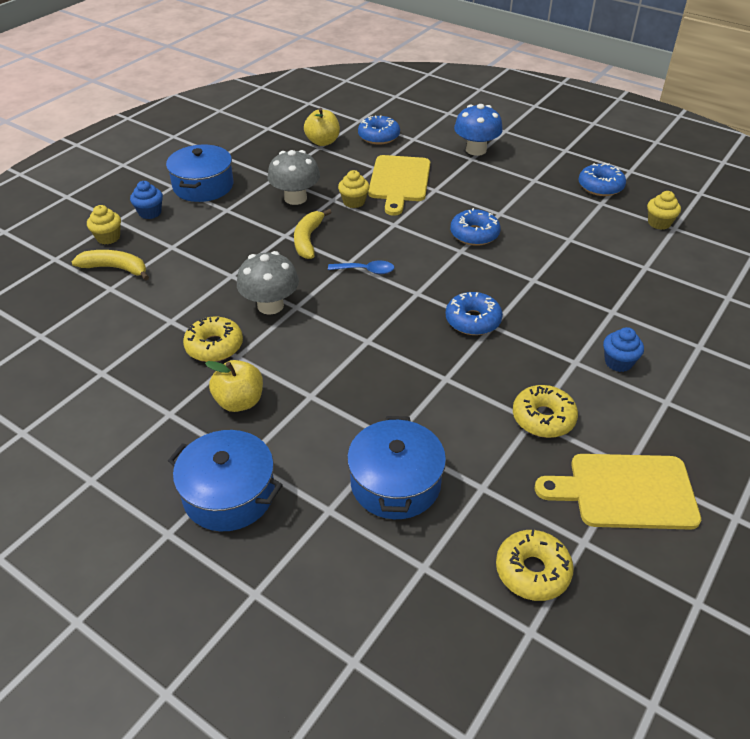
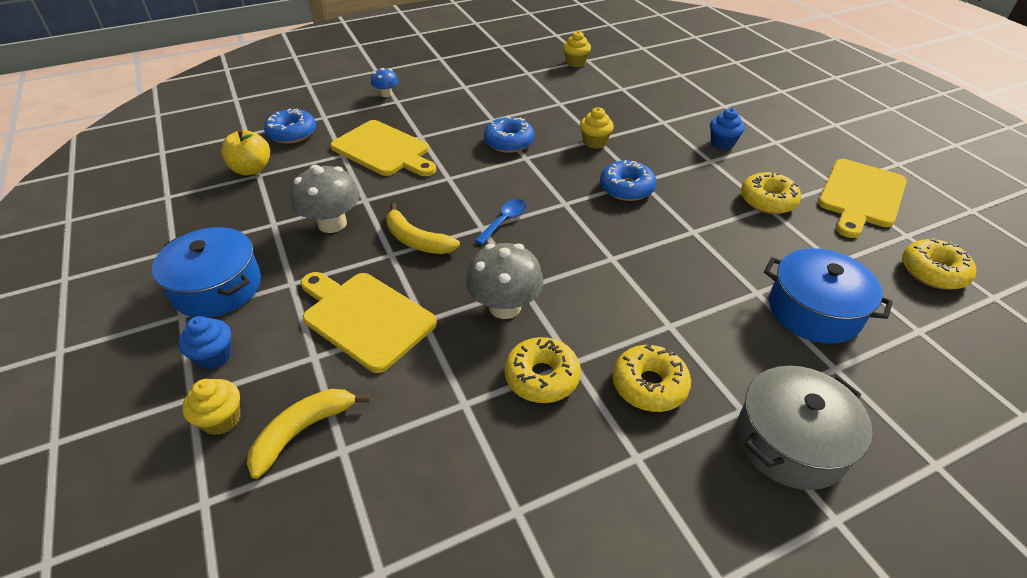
camera: 60 degrees left, 0 degrees up
(217, 251) = (365, 318): none -> yellow cutting board
(229, 494) = (790, 441): blue pot -> grey pot
(239, 401) = (649, 385): yellow apple -> yellow donut
(354, 202) = (385, 188): yellow cupcake -> yellow cupcake (594, 142)
(476, 150) = (386, 94): blue mushroom -> blue mushroom, size x0.54
(600, 186) = (506, 64): blue donut -> none

